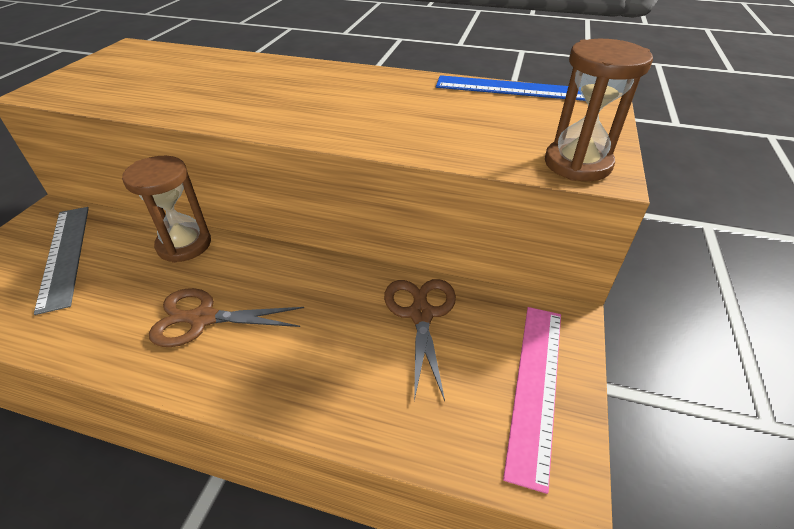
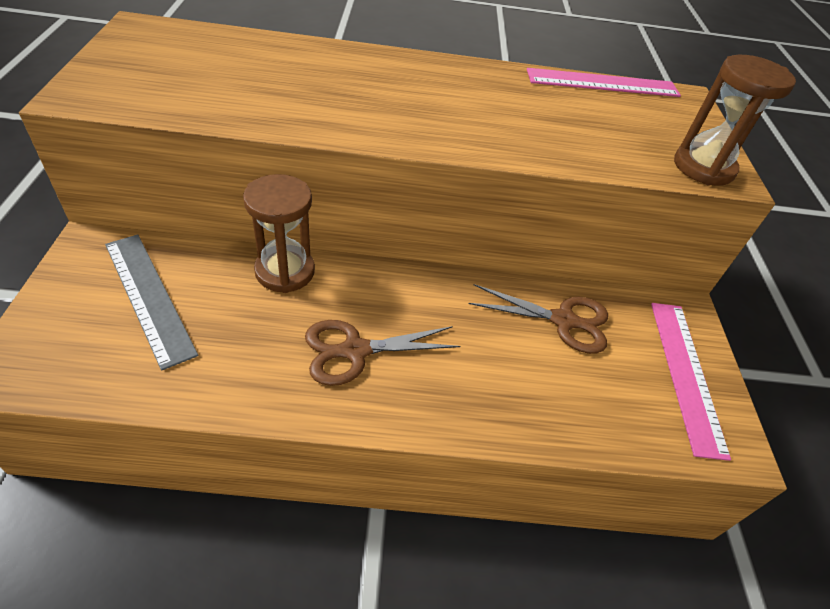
camera: 20 degrees left, 5 degrees up
(421, 314) = (563, 321): brown scissors -> brown scissors turned 120 degrees clockwise
(512, 89) = (603, 83): blue ruler -> pink ruler

